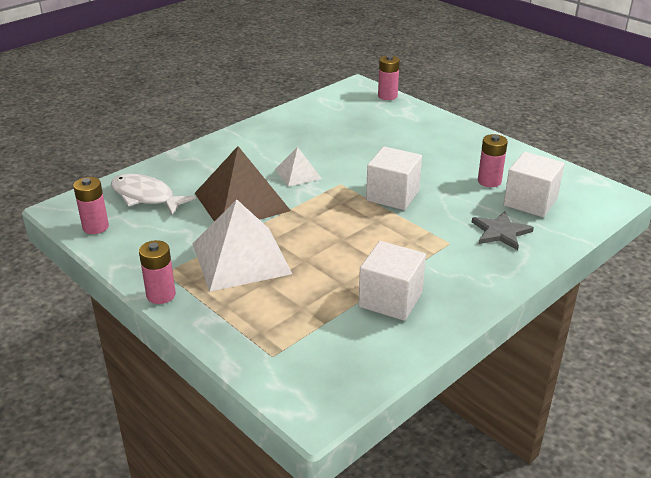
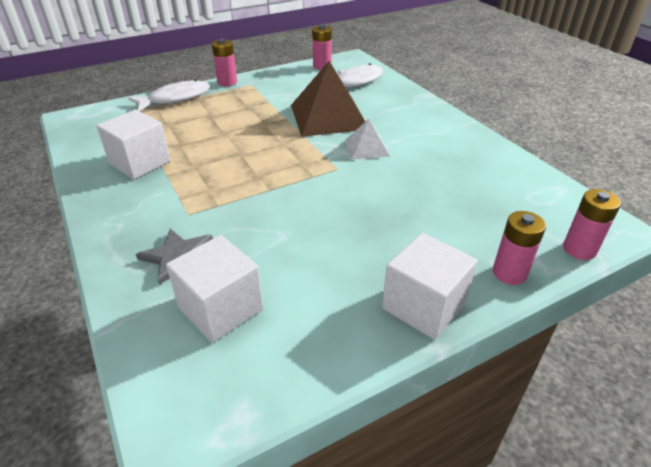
camera: 105 degrees right, 5 degrees up
(225, 326) = (176, 98): none -> white fish
(240, 258) = (247, 109): white pyramid -> none
(392, 195) = (297, 196): white cube -> white cube (424, 306)
(489, 181) = (291, 284): pink battery -> pink battery (509, 273)

